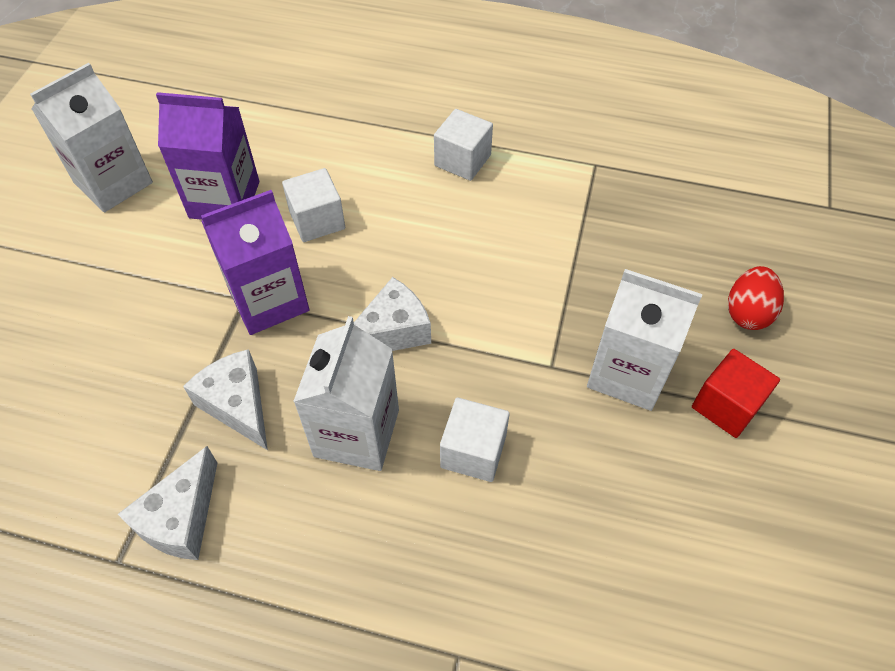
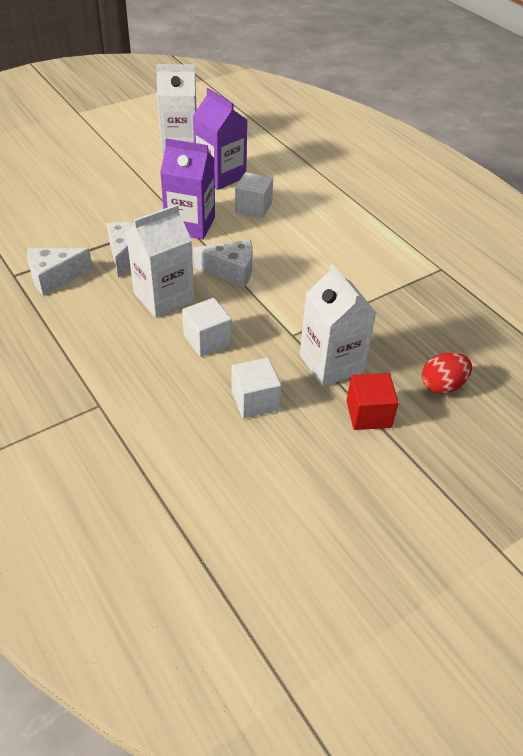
camera: 40 degrees right, 10 degrees down
(462, 160) = (363, 225): white cube -> white cube (255, 400)

